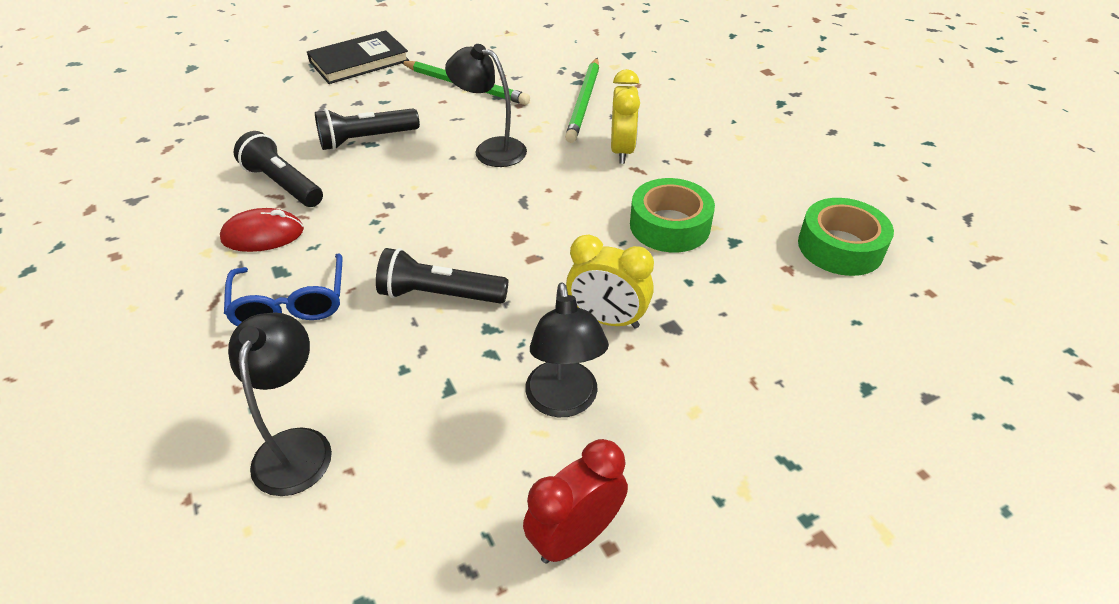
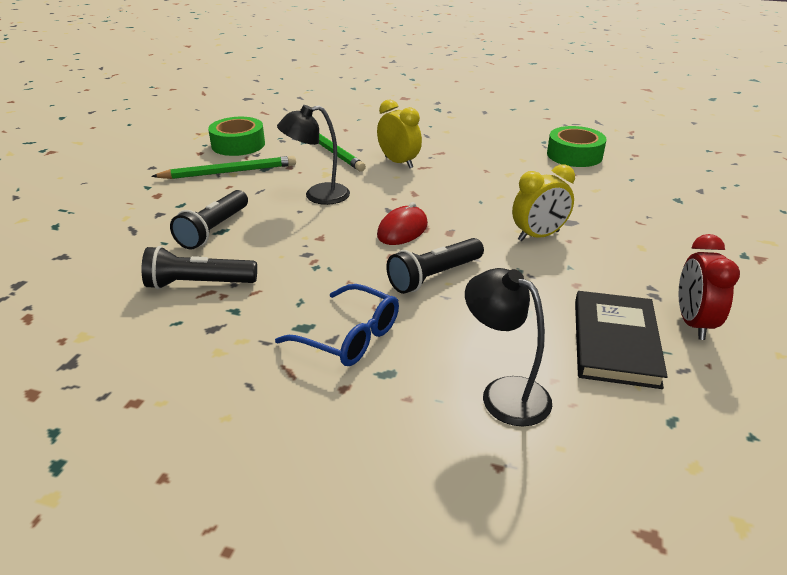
camera: 45 degrees left, 10 degrees down
(263, 235) = (246, 317): red mouse -> red mouse (402, 230)
(359, 61) = (107, 191): black book -> black book (615, 342)
(564, 402) = (587, 279): black lamp -> none
(669, 225) = (488, 183): green tape -> green tape (238, 144)

